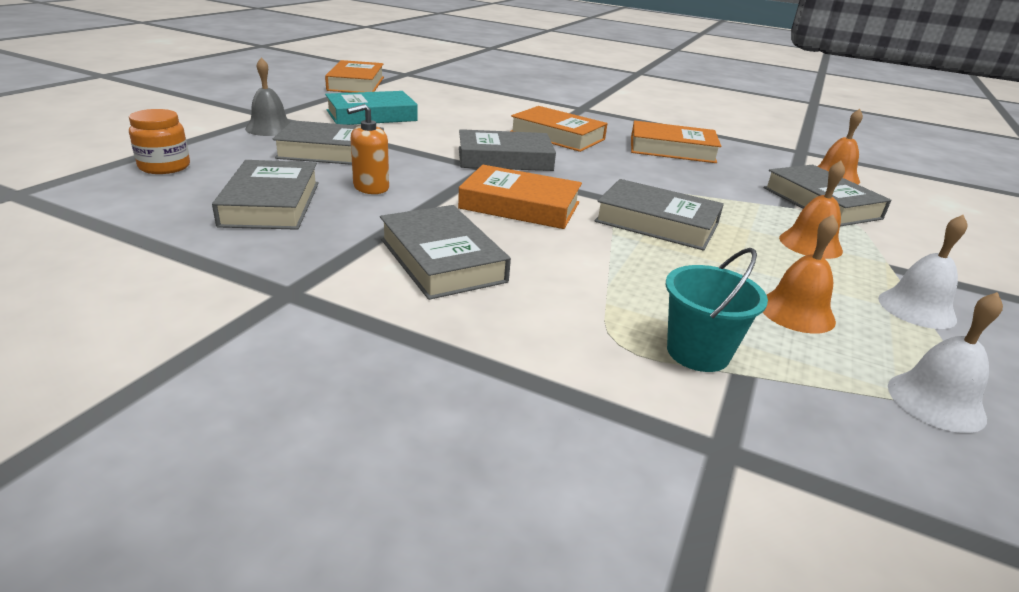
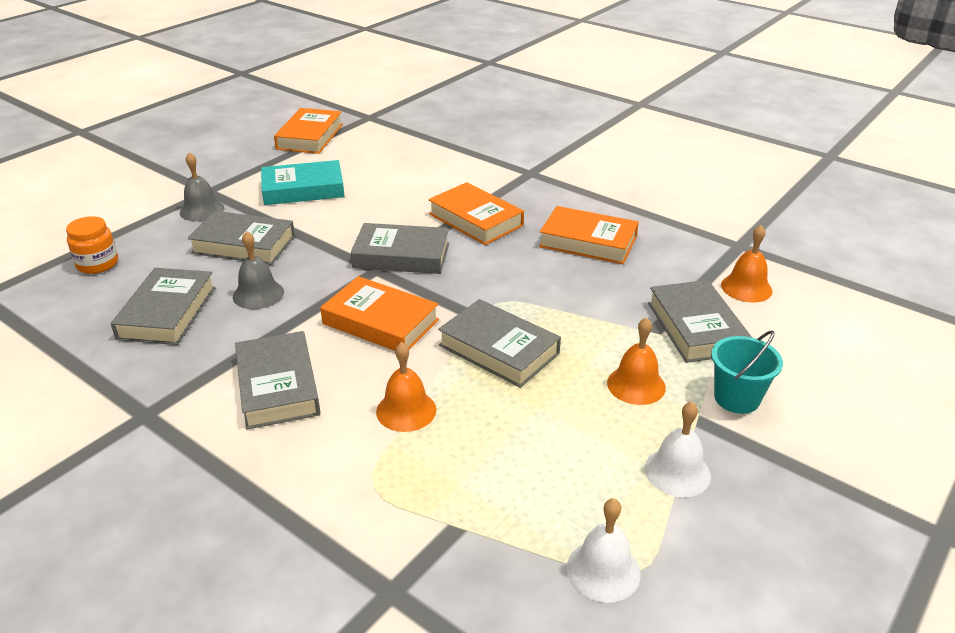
camera: 15 degrees right, 5 degrees up
(371, 187) = (258, 294): orange soap dispenser -> grey bell
(698, 352) = (433, 501): turquoise bucket -> turquoise bucket (736, 398)
(796, 312) = (554, 466): orange bell -> orange bell (406, 410)

